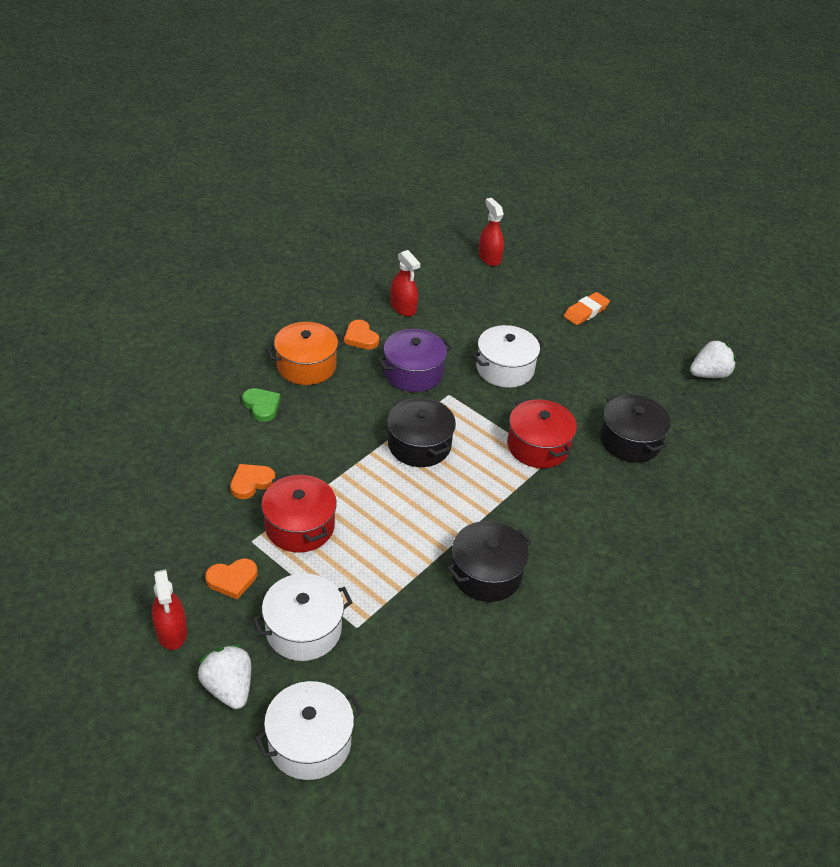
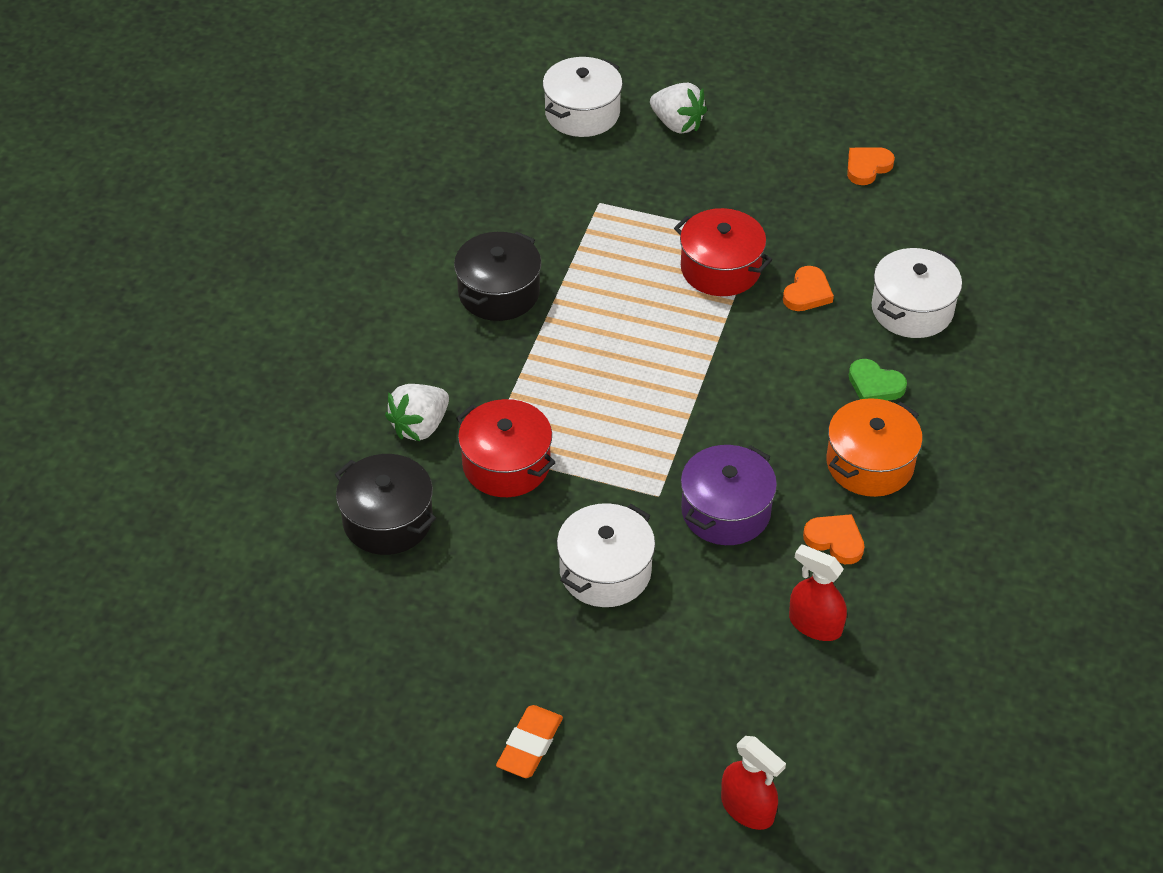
camera: 160 degrees right, 5 degrees up
(171, 631) = (761, 143): red spray bottle -> none
(232, 579) = (745, 199): orange heart -> orange heart (867, 167)
(303, 629) = (646, 184): white pot -> white pot (912, 309)
(419, 445) = (653, 408): black pot -> none
(709, 374) = (296, 691): white strawberry -> white strawberry (420, 426)

